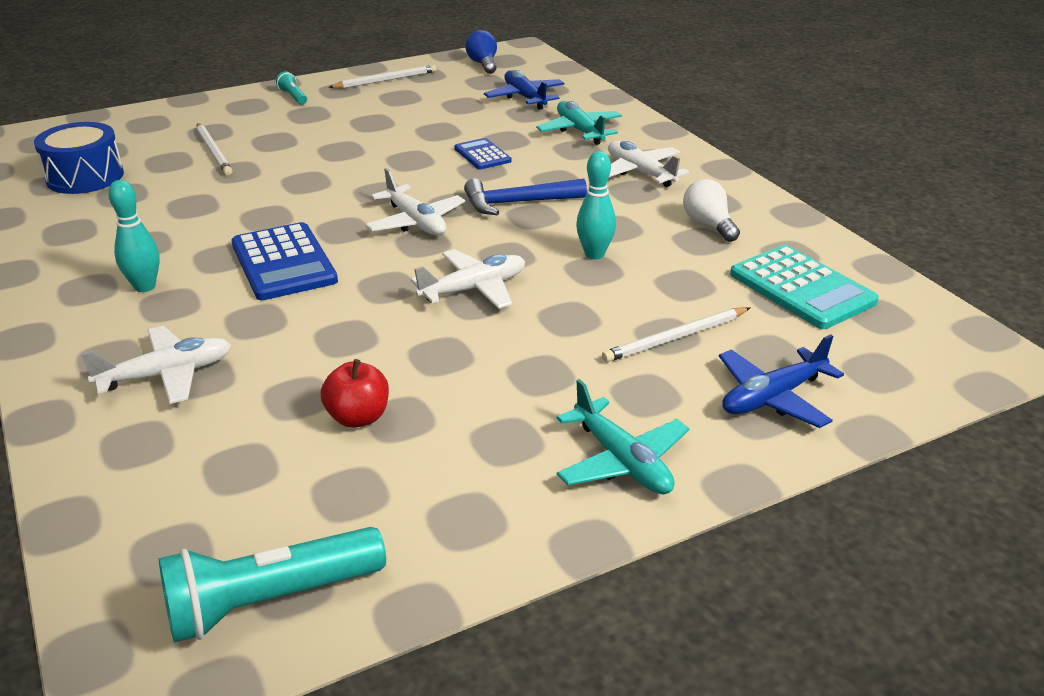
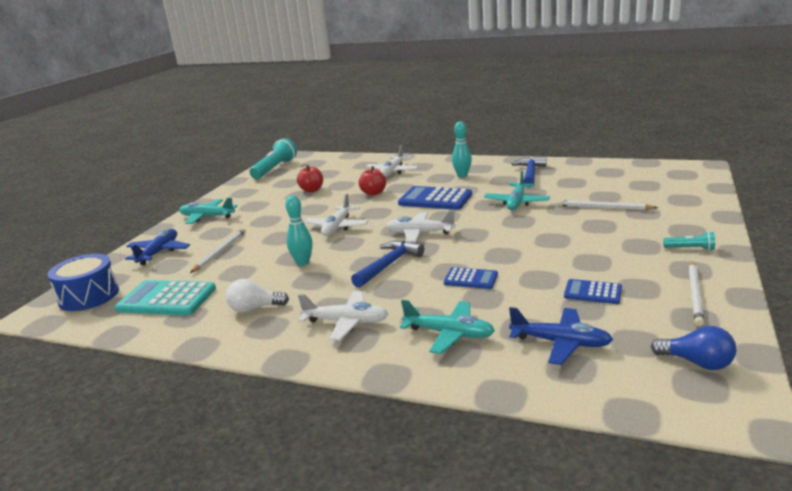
camera: 140 degrees right, 10 degrees down
(85, 177) = (608, 178): blue drum -> blue drum (89, 296)
(97, 233) = (530, 174): none -> blue hammer
(242, 202) = (516, 203): none -> turquoise plane
(307, 332) = (373, 193): none -> red apple
(433, 107) = (592, 292): none -> blue calculator
(708, 224) = (254, 308): white light bulb -> white light bulb turned 150 degrees clockwise

